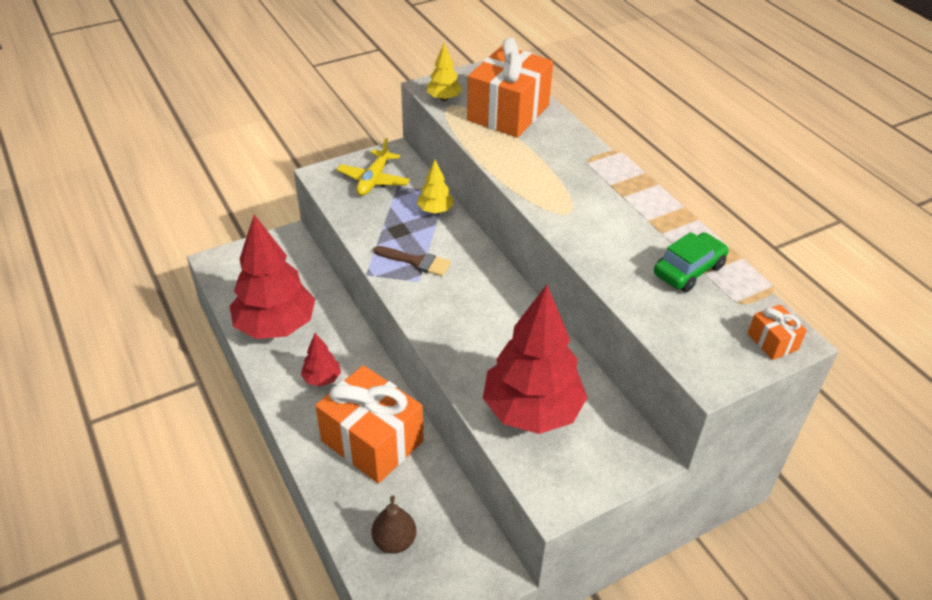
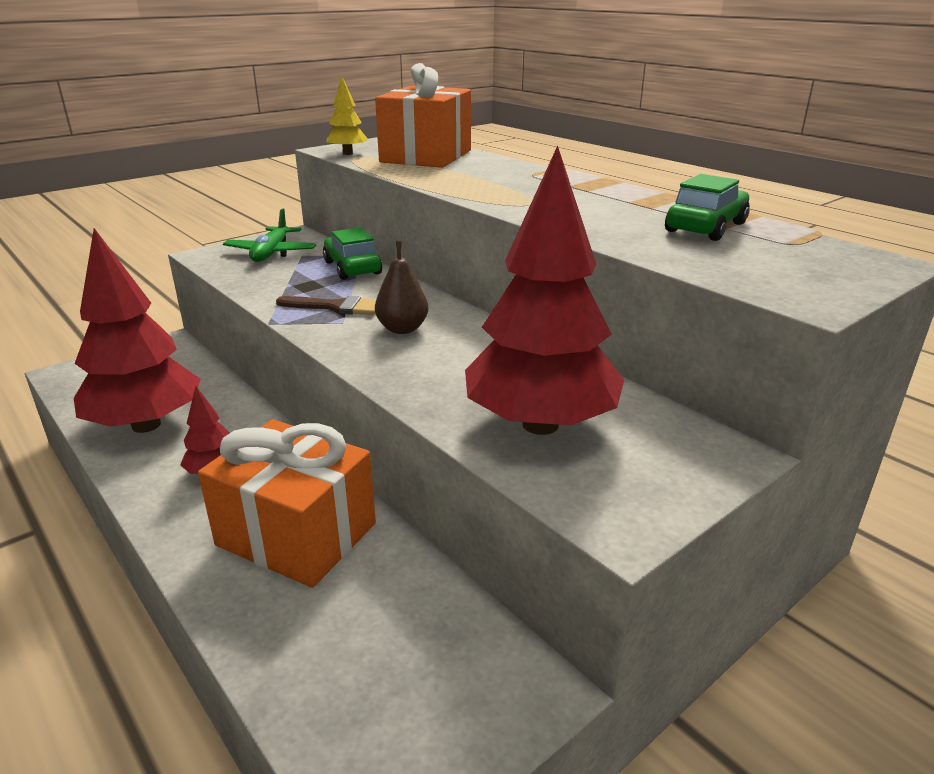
camera: 10 degrees left, 15 degrees down
(374, 180) = (271, 253): yellow plane -> green plane
(394, 541) = (350, 668): brown pear -> brown pear (402, 329)
(435, 210) = (352, 268): yellow tree -> green car
(772, 341) = (861, 266): orange gift -> none

